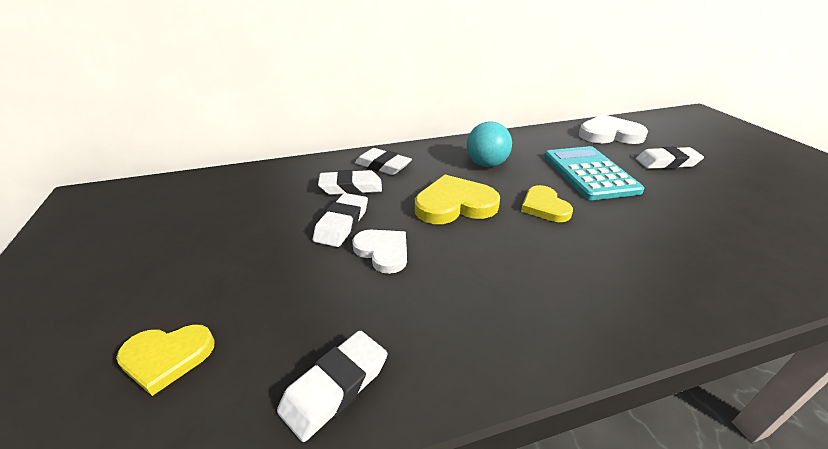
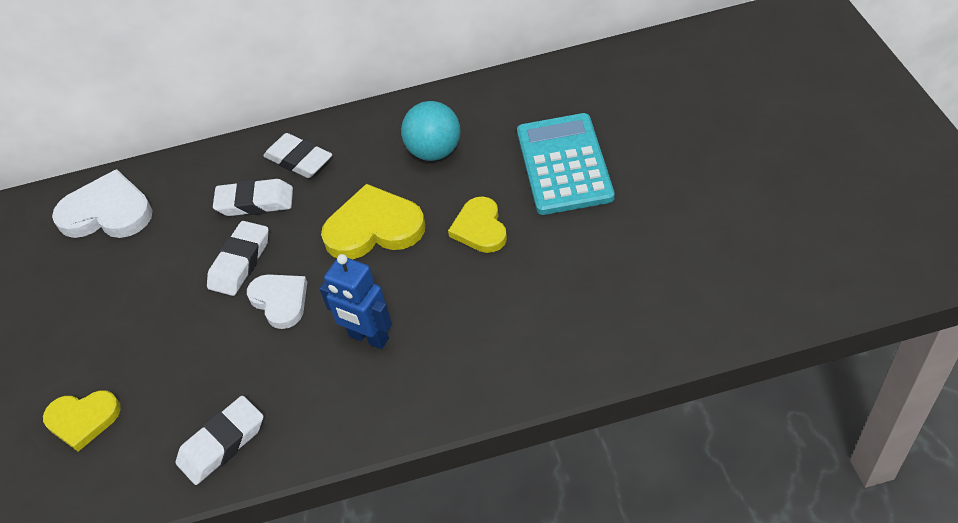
camera: 10 degrees right, 15 degrees up
(477, 282) = (368, 338): none -> blue robot
(609, 134) = (635, 76): white heart -> white heart (107, 212)
(667, 163) = (682, 138): white eraser -> none

